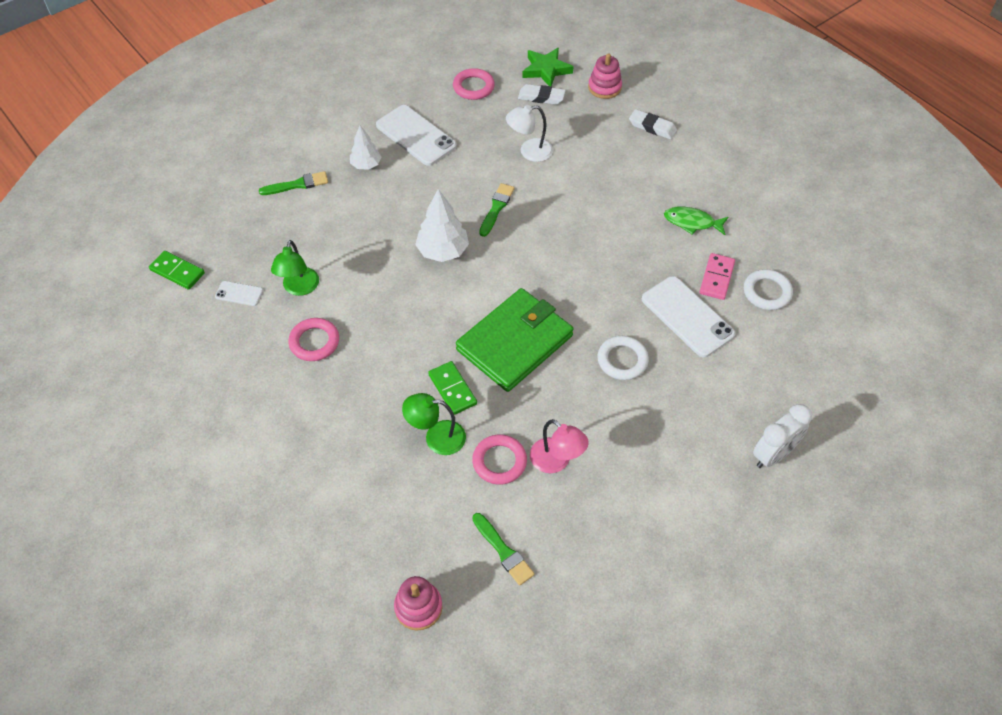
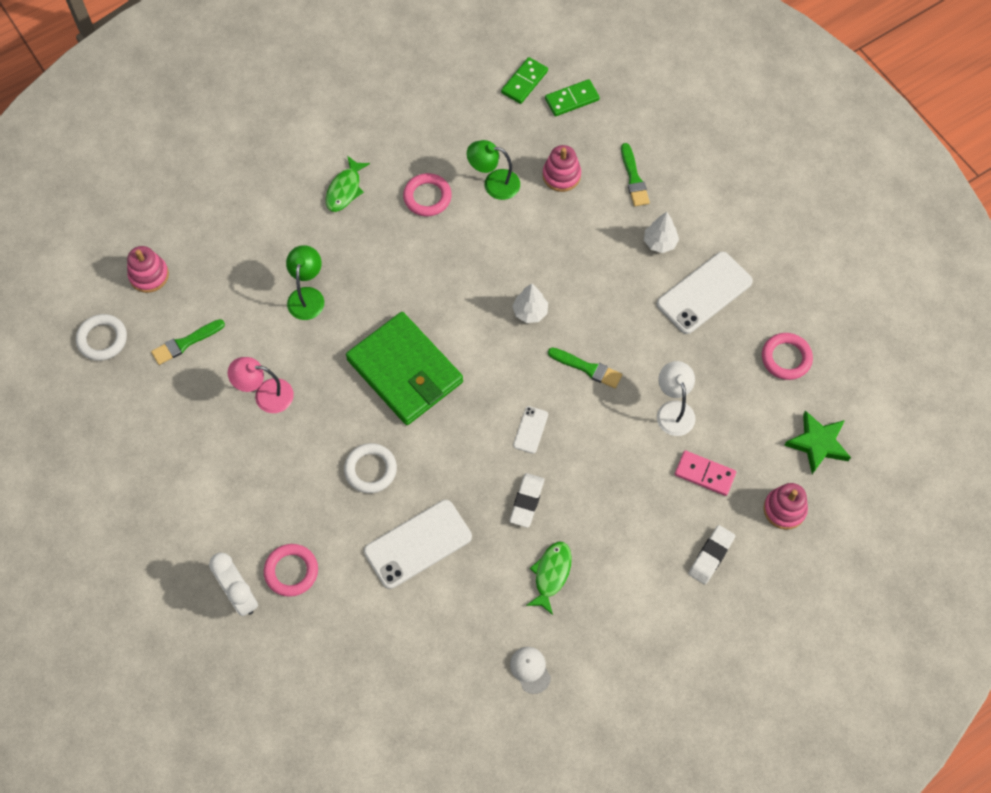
camera: 95 degrees right, 10 degrees up
(239, 293) = (492, 133): white phone -> white phone (530, 430)
(292, 236) = (561, 175): none -> pink stacking toy
(303, 417) = (345, 189): none -> green fish
(443, 251) = (530, 312): white tree -> white tree, size x0.64
(452, 389) = (357, 312): green domino -> green domino (572, 99)
(499, 461) = (273, 346): pink ring -> pink ring (291, 571)
(541, 97) = (767, 433): white eraser -> white eraser (526, 501)
(556, 461) = (265, 395): pink lamp -> pink lamp turned 45 degrees clockwise
(716, 278) = (467, 585): pink domino -> pink domino (705, 474)
(767, 292) = (441, 636): white ring -> white ring (102, 339)
(777, 231) = (530, 670): none -> white cap

